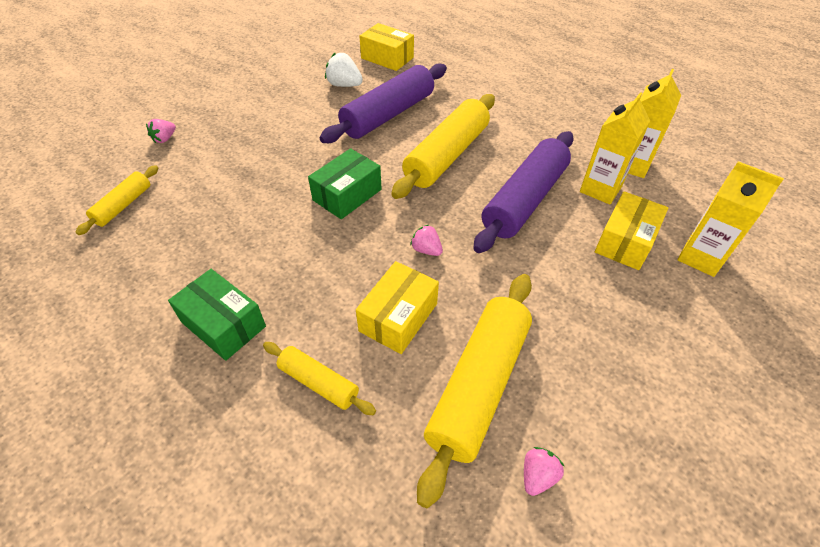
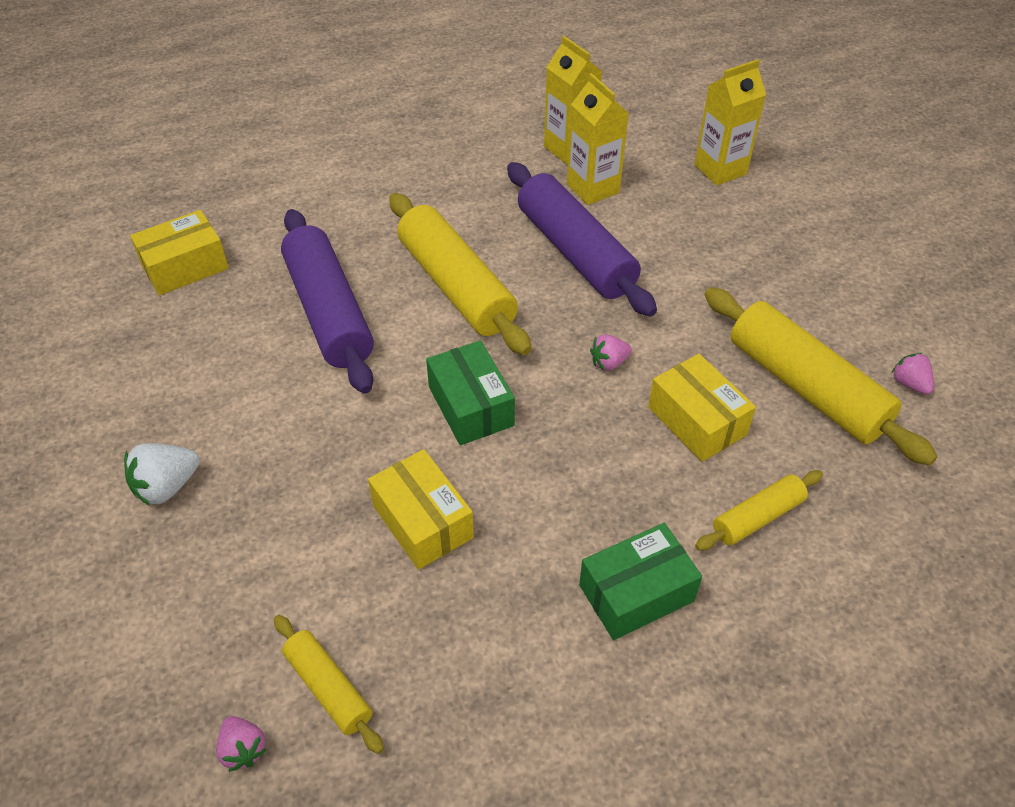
camera: 65 degrees left, 0 degrees up
(165, 139) = (184, 604): pink strawberry -> pink strawberry (243, 749)
(344, 85) = (216, 336): white strawberry -> white strawberry (166, 486)
(625, 241) = (675, 207): yellow box -> yellow box (422, 521)

